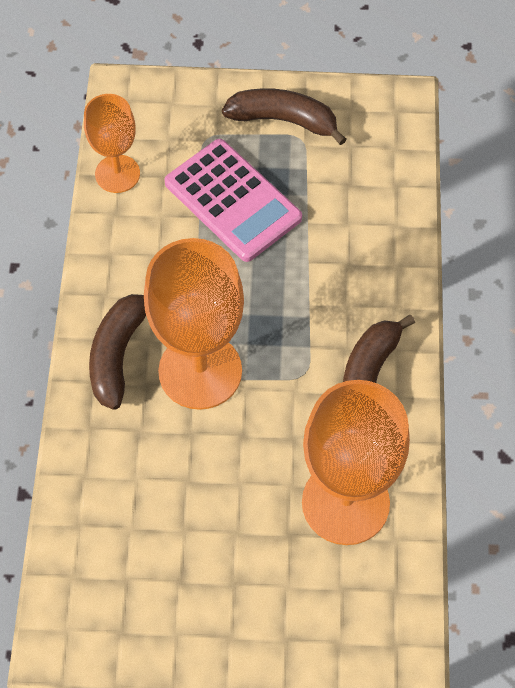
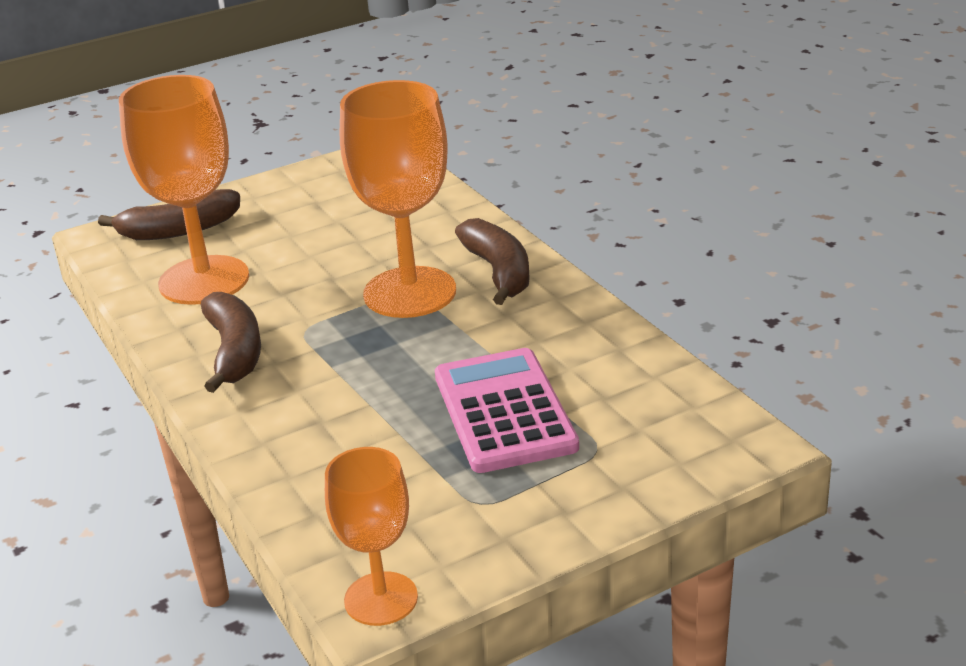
camera: 150 degrees right, 30 degrees down
(117, 174) = (658, 375): orange goblet -> orange goblet (381, 599)
(232, 201) = (504, 411): pink calculator -> pink calculator turned 60 degrees clockwise
(284, 120) = (520, 510): brown banana -> brown banana (179, 230)

